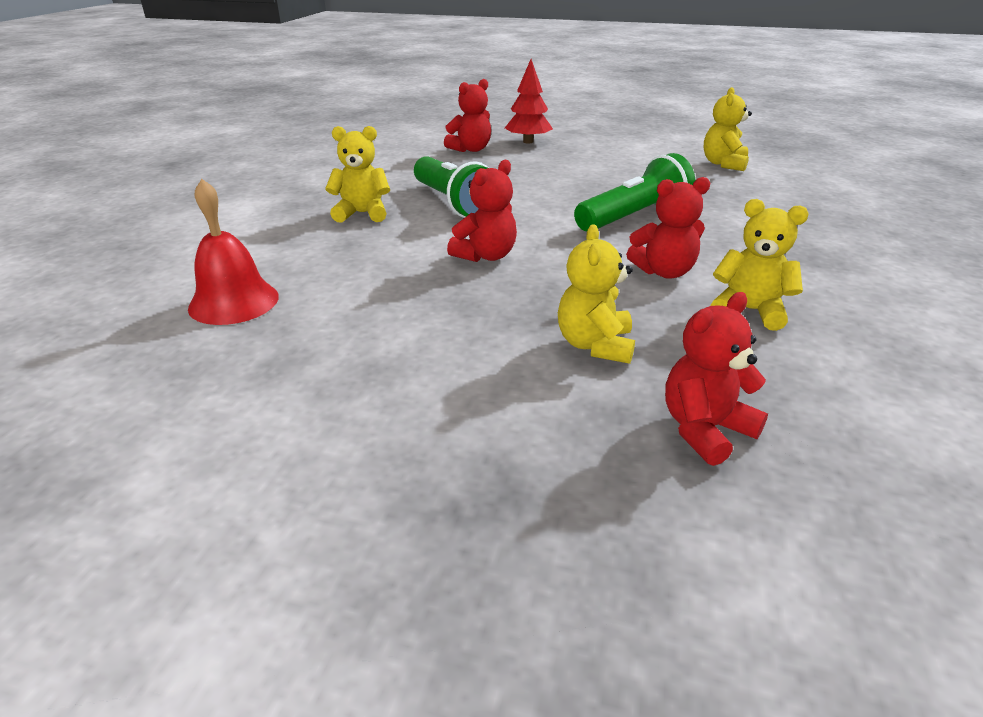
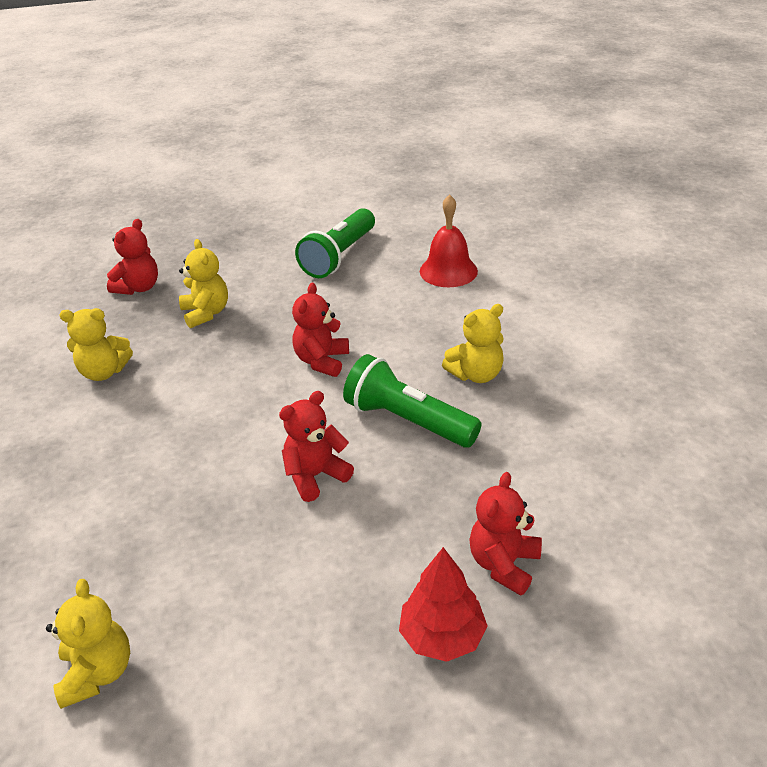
camera: 155 degrees right, 5 degrees up
(634, 217) = (211, 464): green flashlight -> green flashlight (339, 256)
(664, 272) = (170, 391): red teddy bear -> red teddy bear (315, 476)

